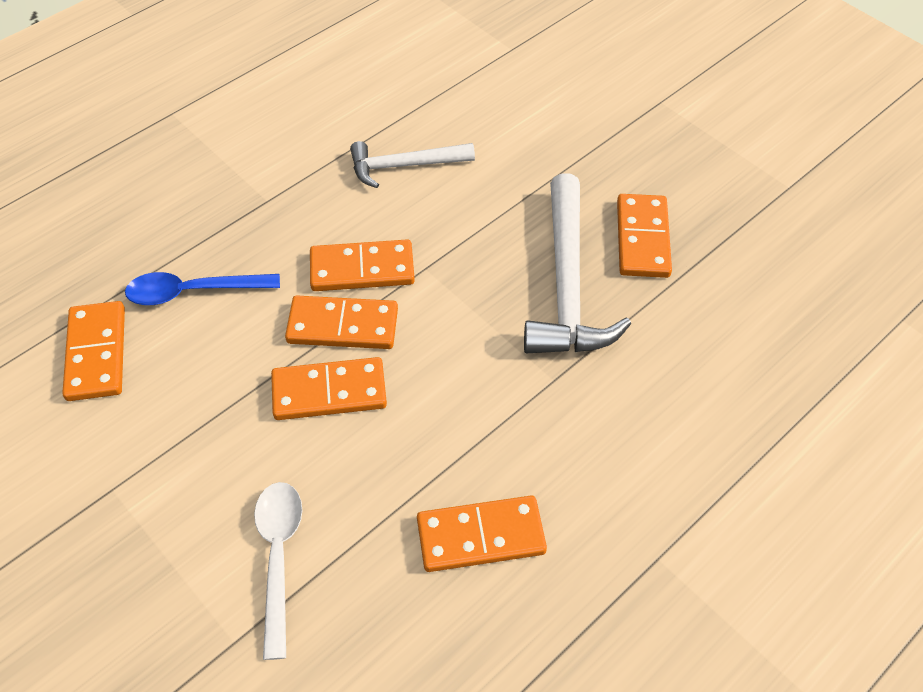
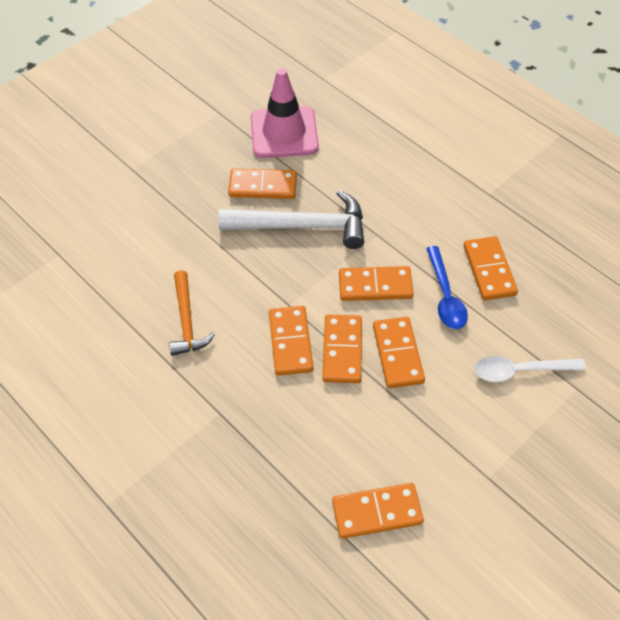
camera: 90 degrees left, 0 degrees up
(193, 291) = (314, 452): blue spoon -> blue spoon (445, 296)
(404, 166) = (186, 321): white hammer -> orange hammer
(453, 371) = (375, 286): none -> orange domino
(760, 264) = (284, 133): none -> pink traffic cone

